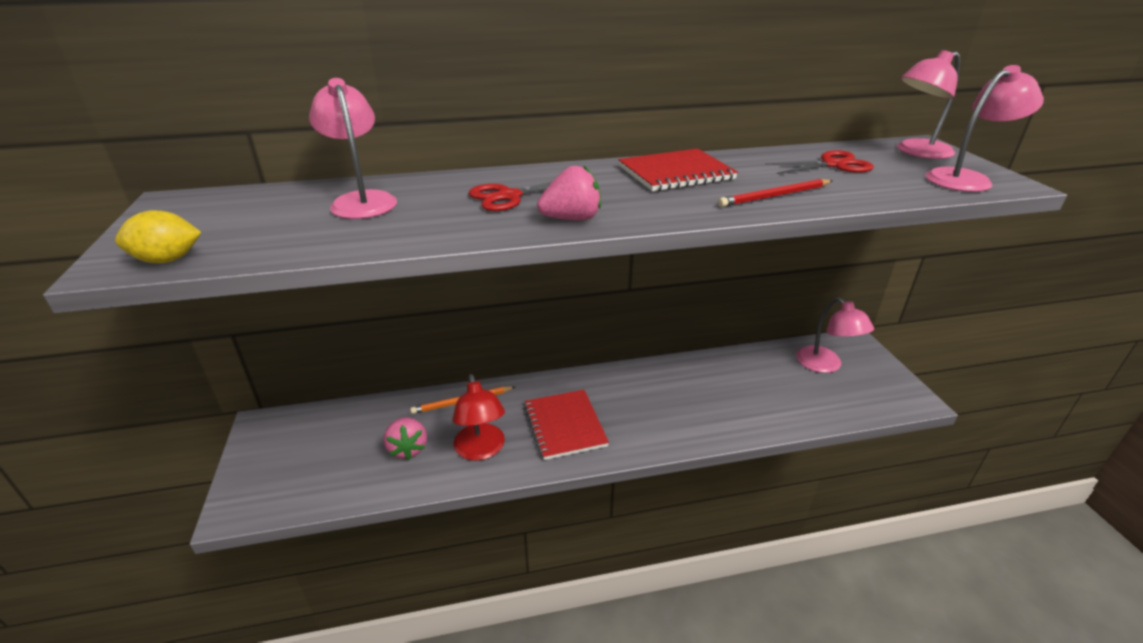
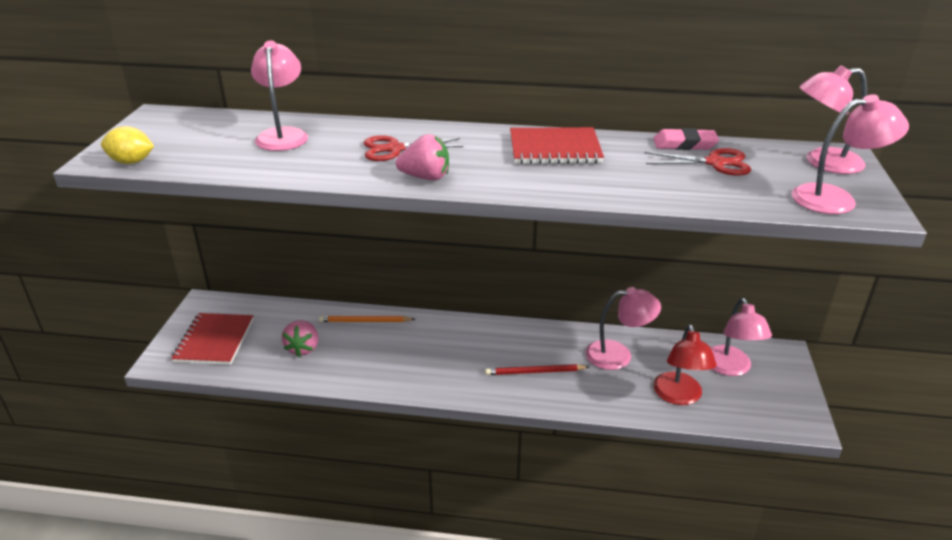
camera: 20 degrees right, 0 degrees up
(481, 450) = (359, 364): red lamp -> red lamp (679, 396)
(564, 425) = (440, 361): red notebook -> red notebook (214, 340)
(726, 376) = (618, 355): none -> pink lamp
(774, 196) = (619, 185): red pencil -> red pencil (534, 372)
(788, 153) = (684, 144): none -> pink eraser

